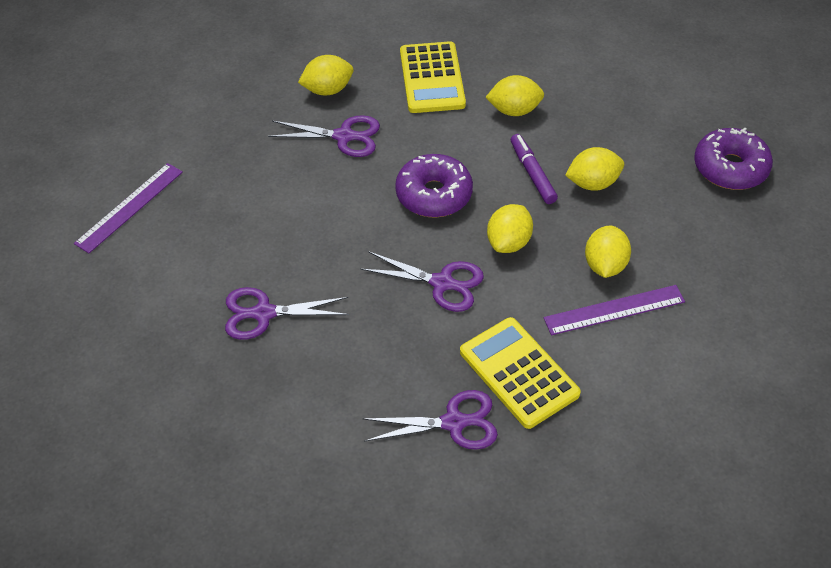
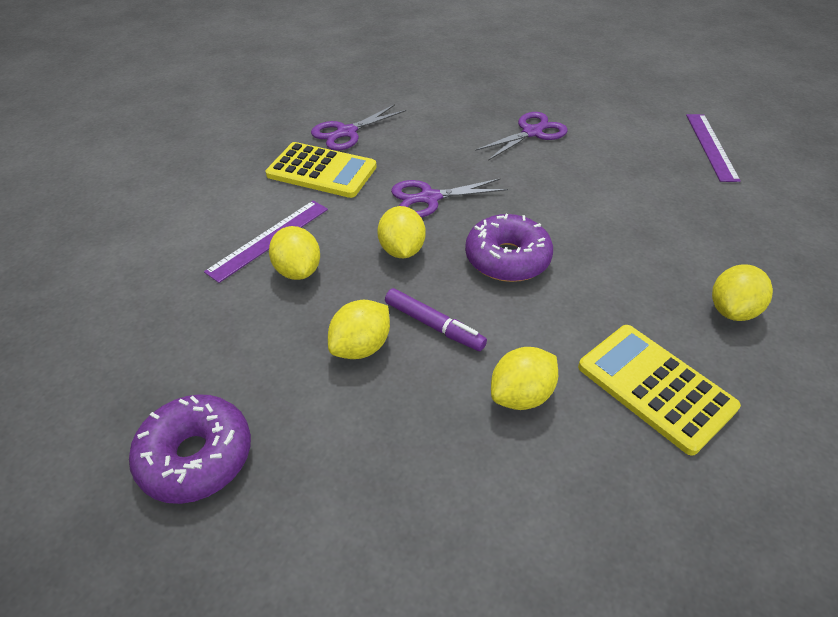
camera: 145 degrees right, 5 degrees down
(344, 136) = (649, 271): purple scissors -> none

